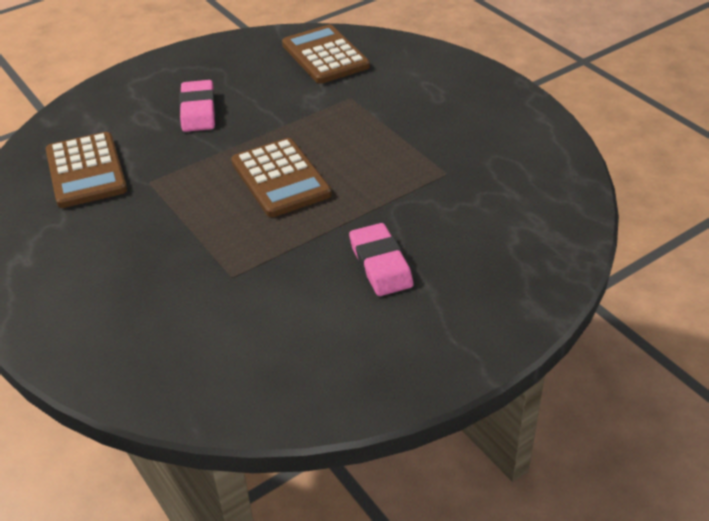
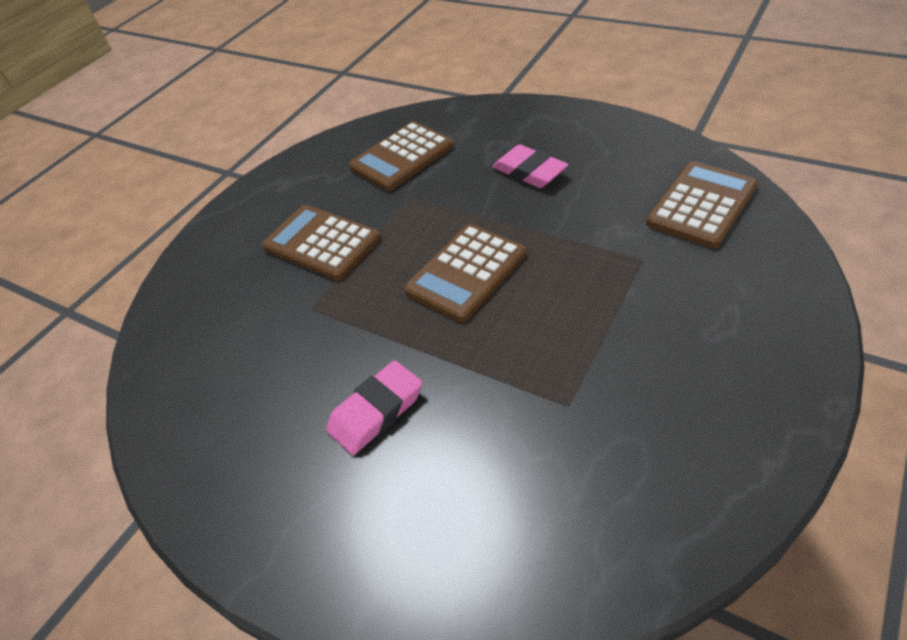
camera: 70 degrees right, 5 degrees up
(151, 251) = (322, 243): none -> brown calculator
(198, 111) = (529, 171): pink eraser -> pink eraser turned 75 degrees clockwise

